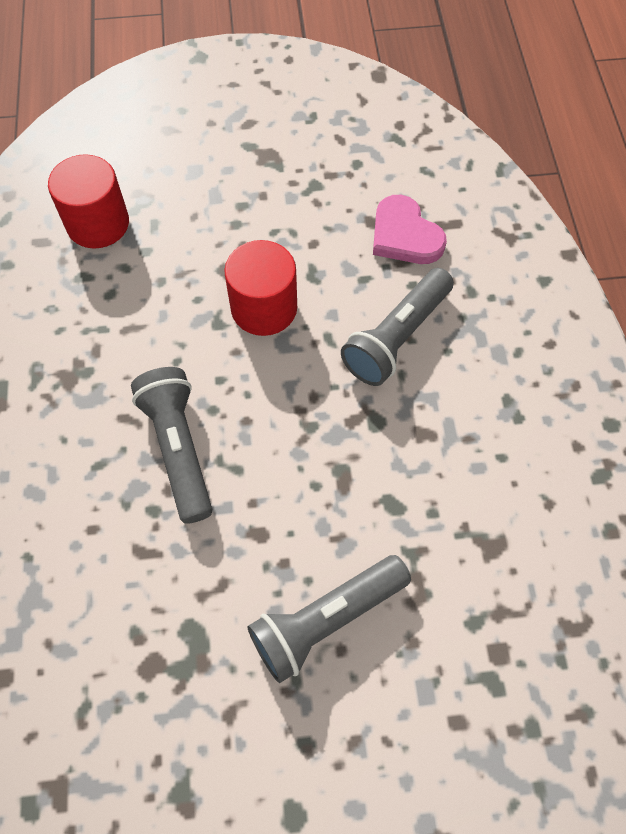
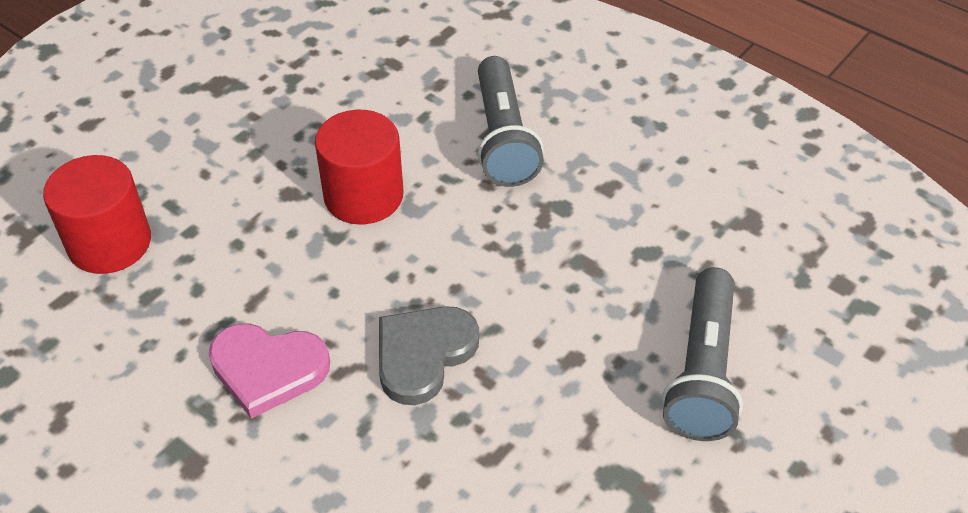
camera: 45 degrees left, 15 degrees down
(178, 449) = (423, 354): grey flashlight -> grey heart
(405, 235) = (418, 64): pink heart -> pink heart (268, 369)

